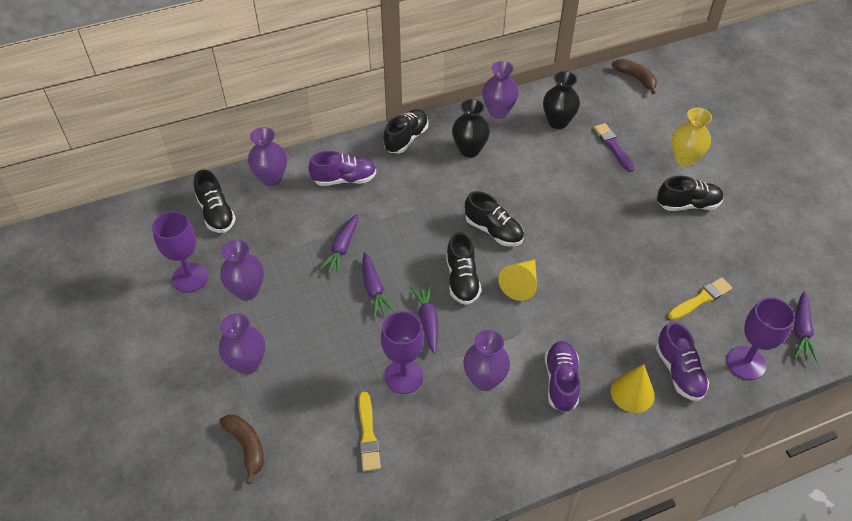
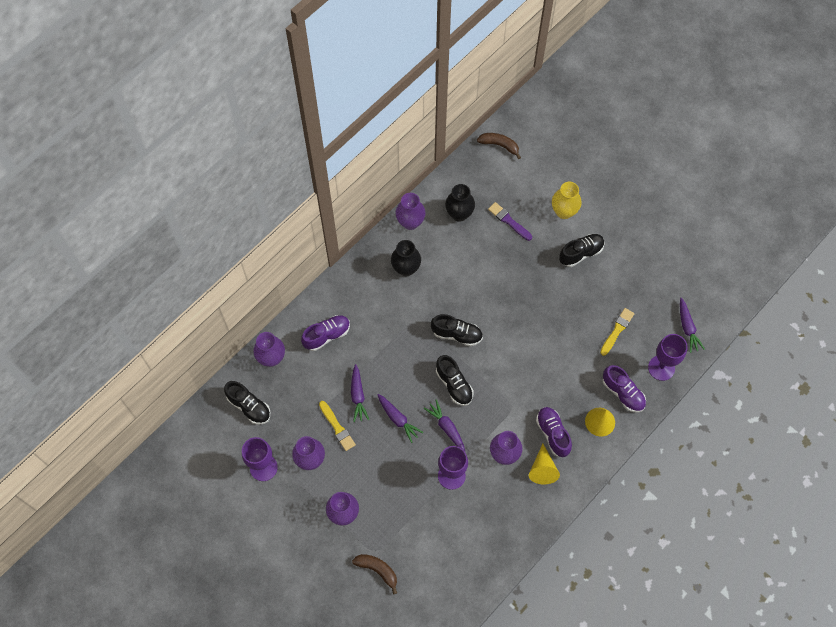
camera: 25 degrees left, 15 degrees up
(368, 434) = (449, 526): yellow brush -> yellow brush (337, 427)
(406, 138) = (353, 278): black shoe -> none
(521, 284) = (495, 371): yellow cone -> yellow cone (542, 469)

